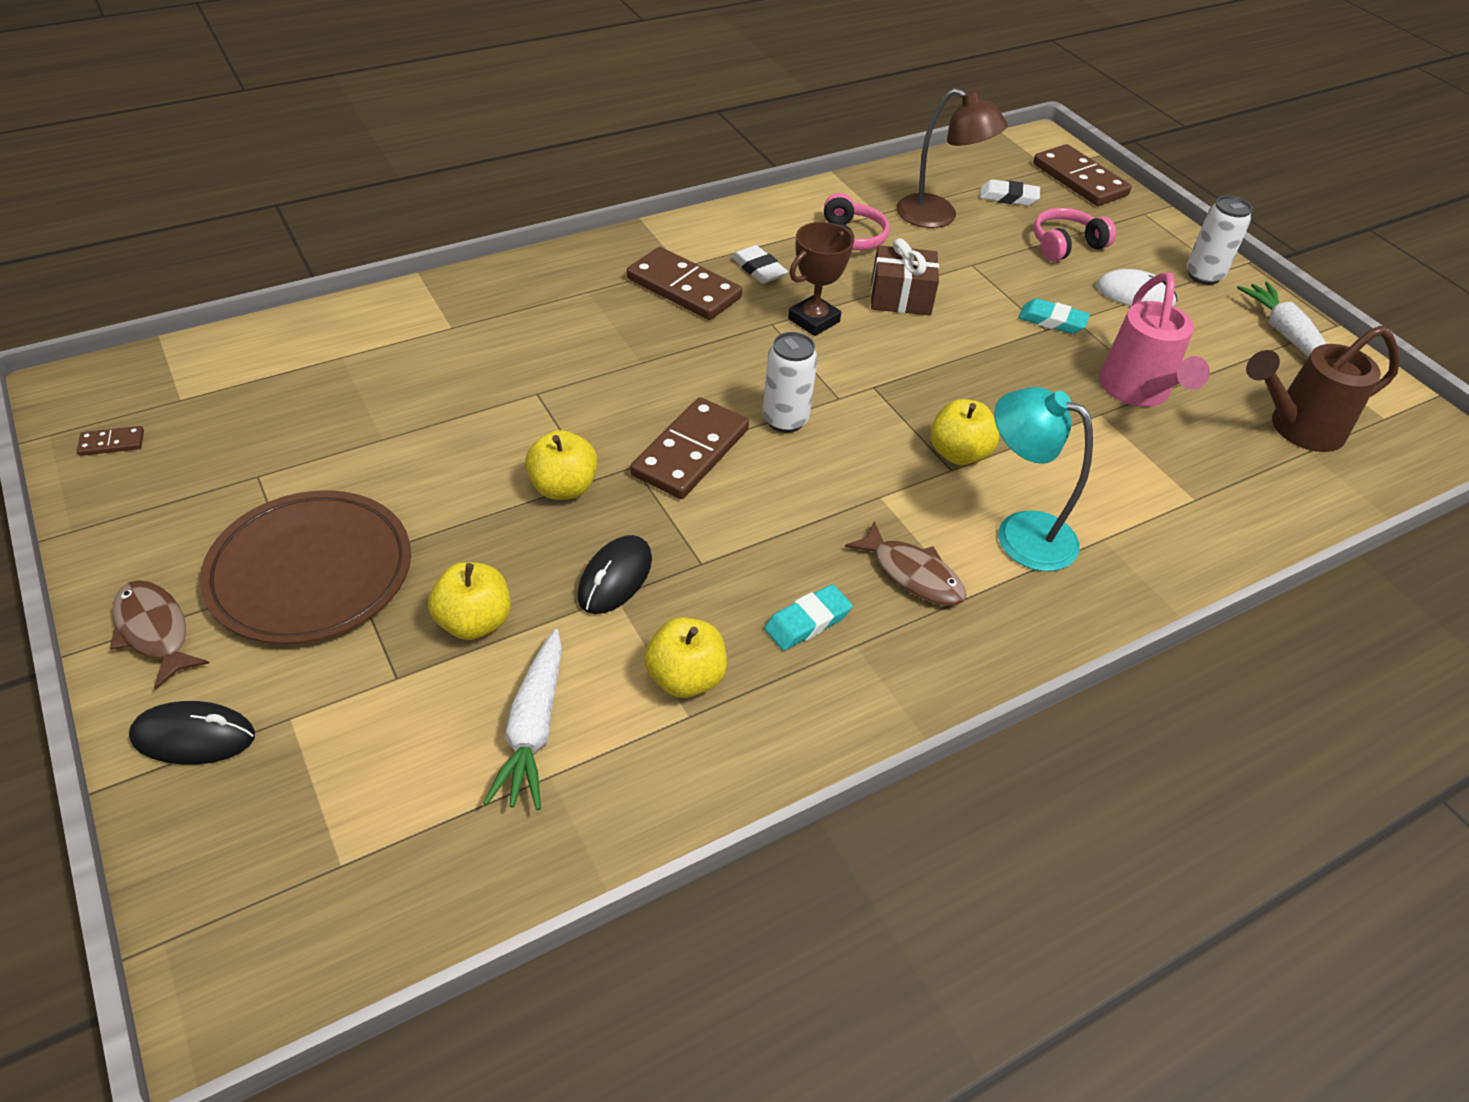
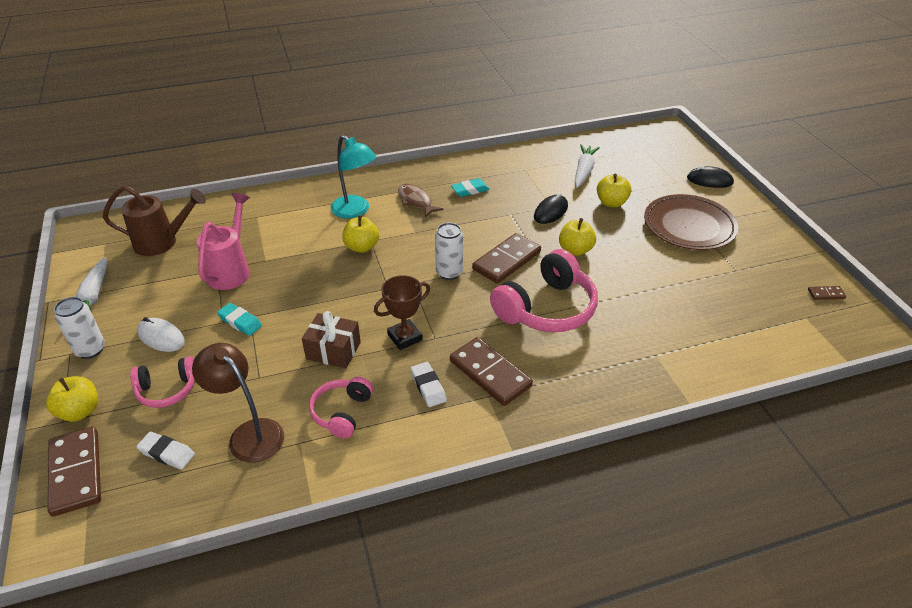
camera: 165 degrees left, 5 degrees down
(154, 631) = (745, 212): brown fish -> none
(612, 376) = (546, 308): none -> pink headphones
(685, 678) = (524, 179): yellow apple -> yellow apple (80, 411)

